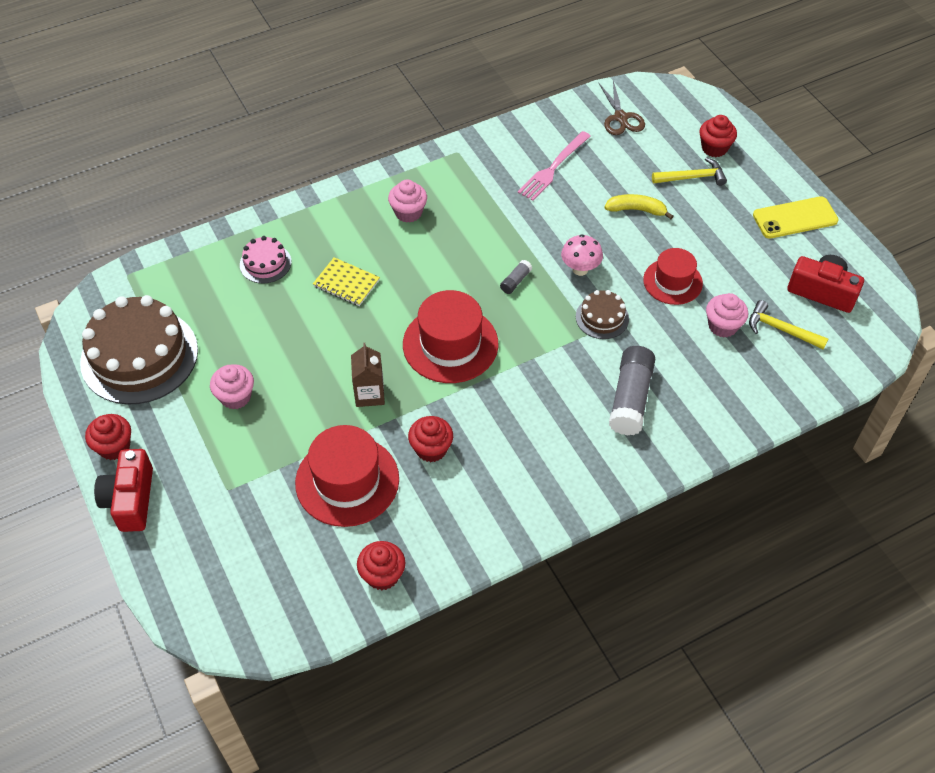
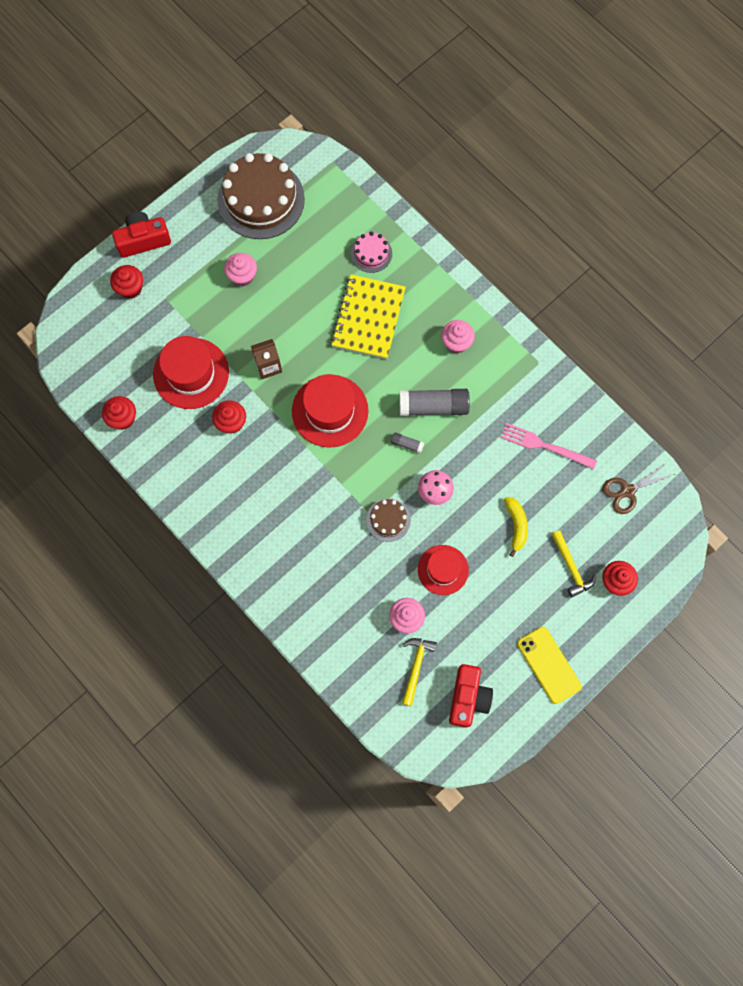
camera: 75 degrees right, 20 degrees up
(114, 447) = (181, 214): red cupcake -> red cupcake (130, 288)
(346, 283) = (368, 318): yellow notebook -> yellow notebook, size x1.78
(630, 398) = (313, 557): grey glue stick -> grey glue stick (433, 406)

